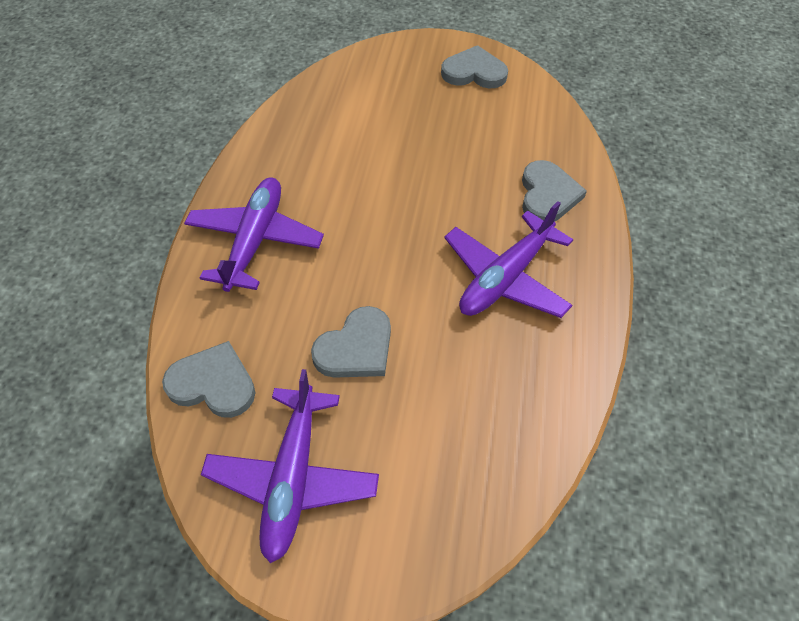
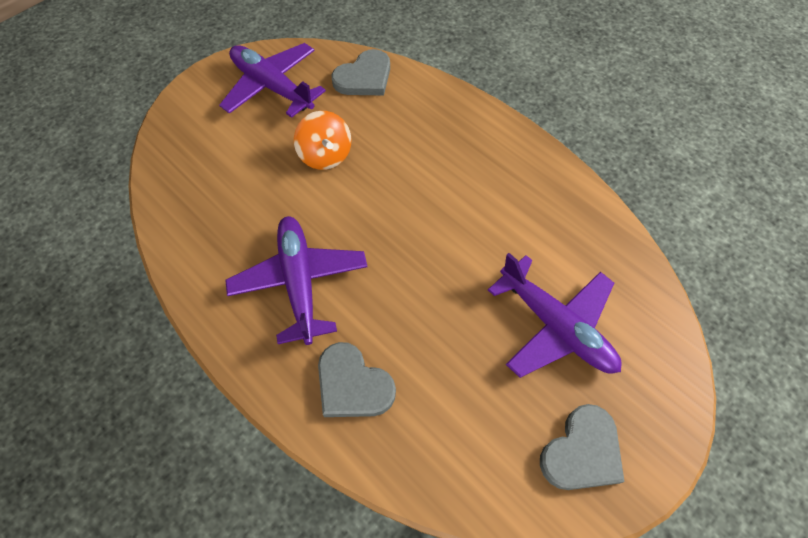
camera: 125 degrees right, 5 degrees up
(255, 240) = (466, 144): purple plane -> purple plane (556, 326)
(356, 348) = (325, 155): grey heart -> orange spinning top

